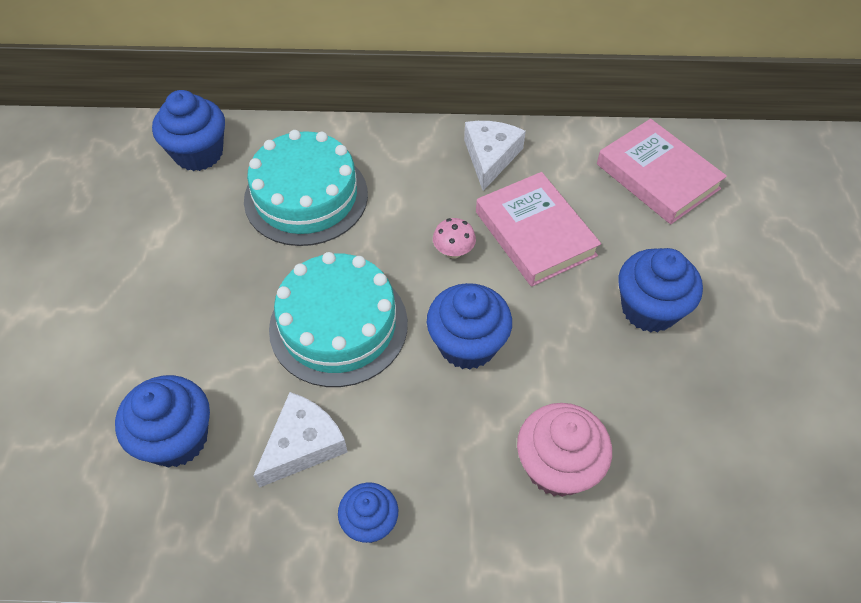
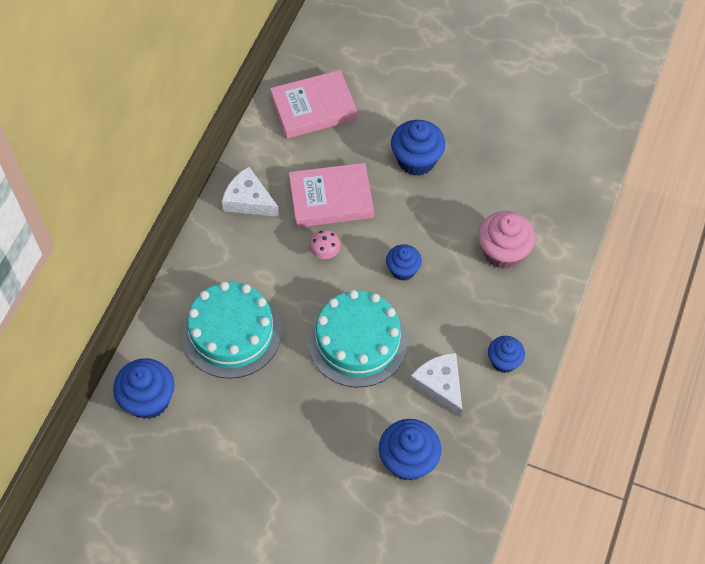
camera: 70 degrees left, 5 degrees up
(467, 344) = (403, 270): blue cupcake -> blue cupcake, size x0.63

